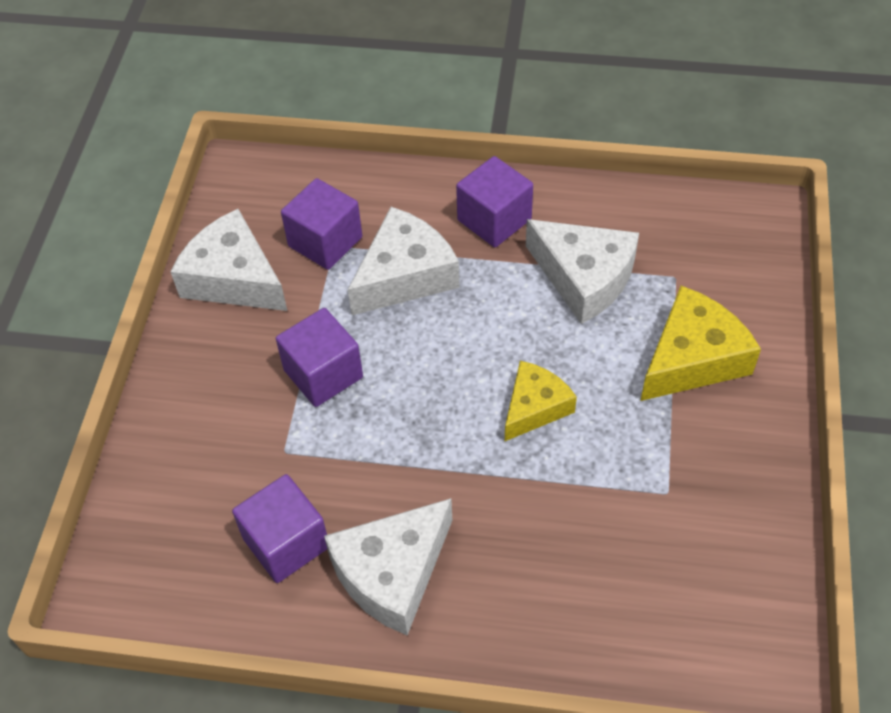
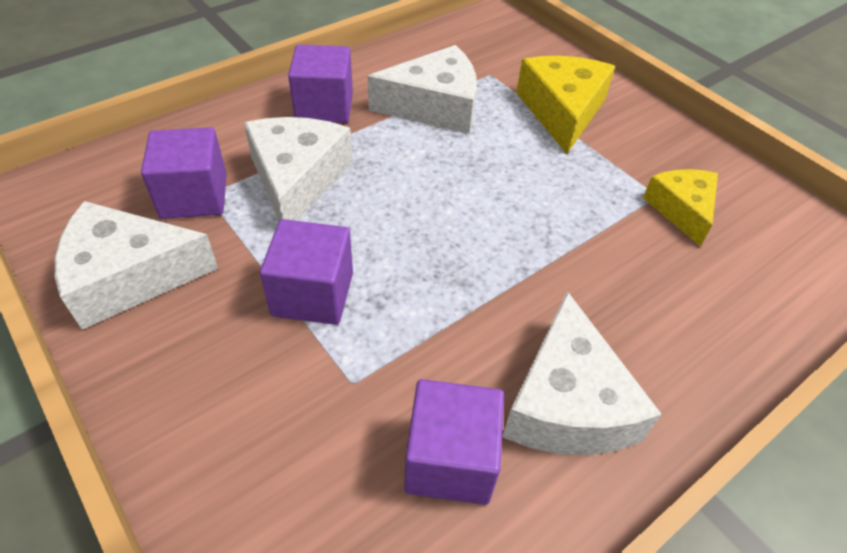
camera: 50 degrees left, 5 degrees down
(535, 407) = (508, 203): yellow cheese -> yellow cheese (681, 209)

